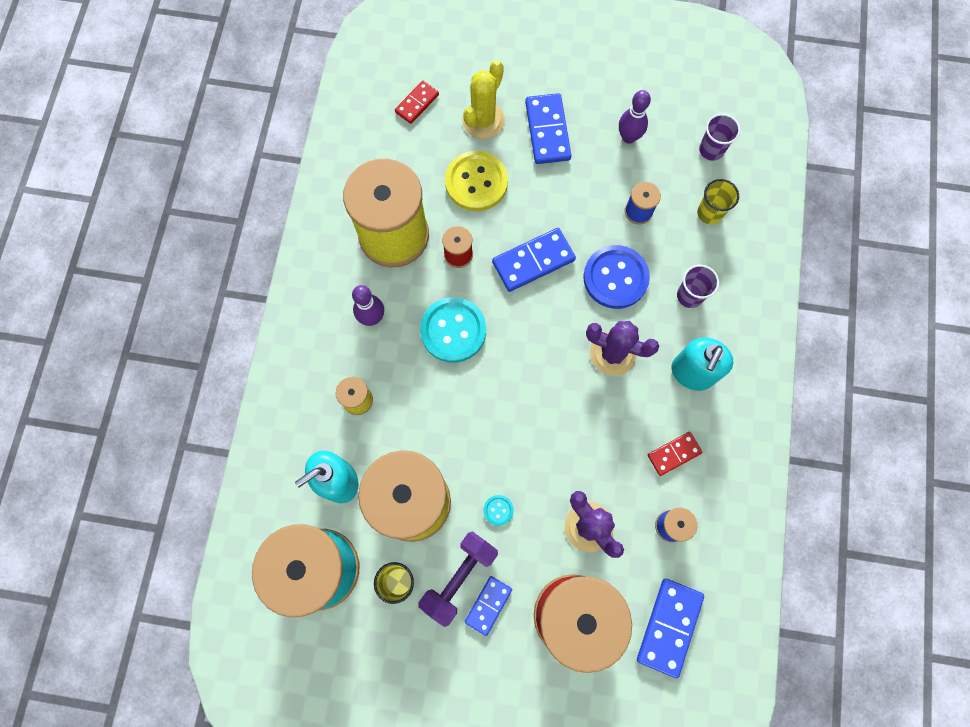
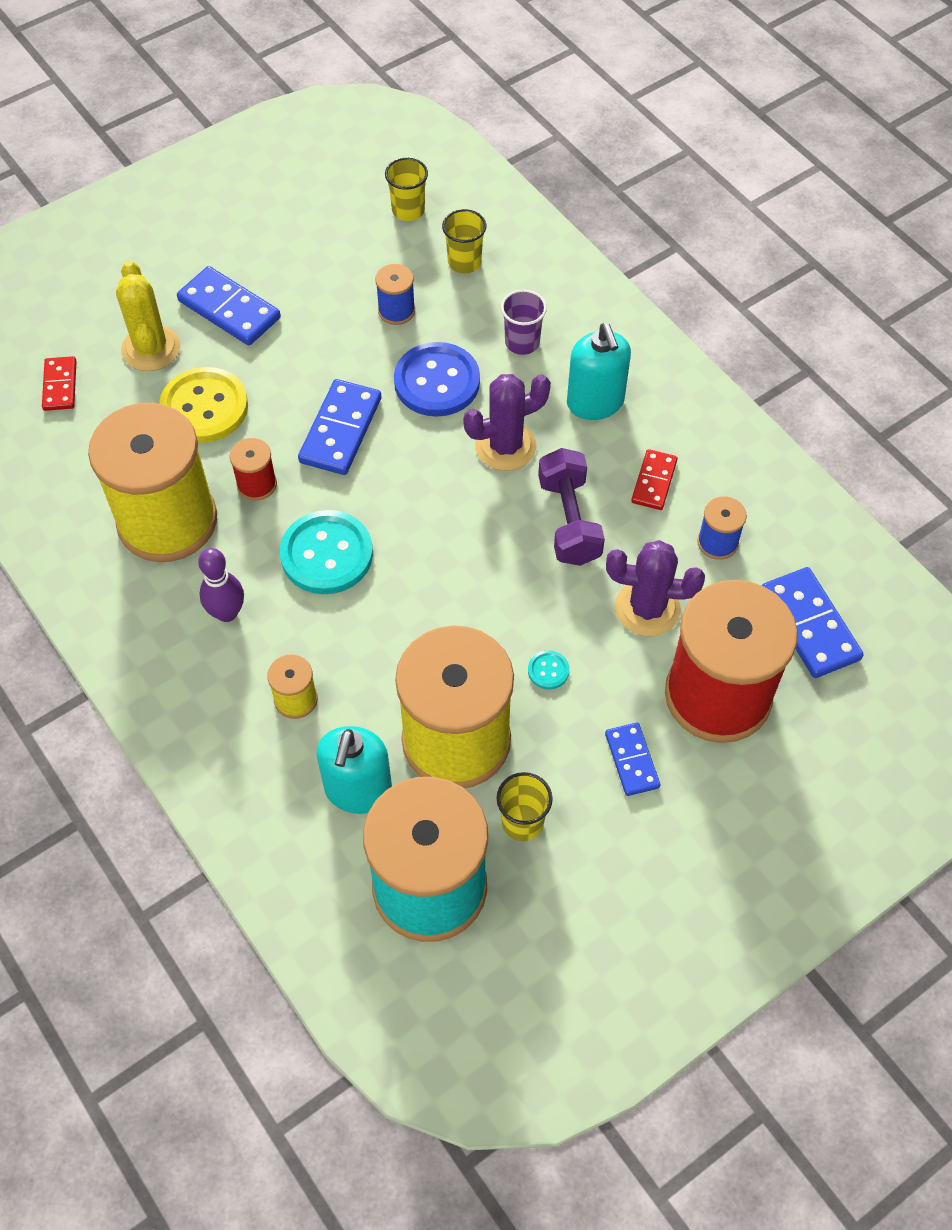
camera: 45 degrees left, 15 degrees down
(459, 577) = (577, 763): purple dumbbell -> purple dumbbell (569, 521)
(628, 137) = (317, 256): purple bowling pin -> none
(711, 150) = (408, 210): purple cup -> yellow cup

